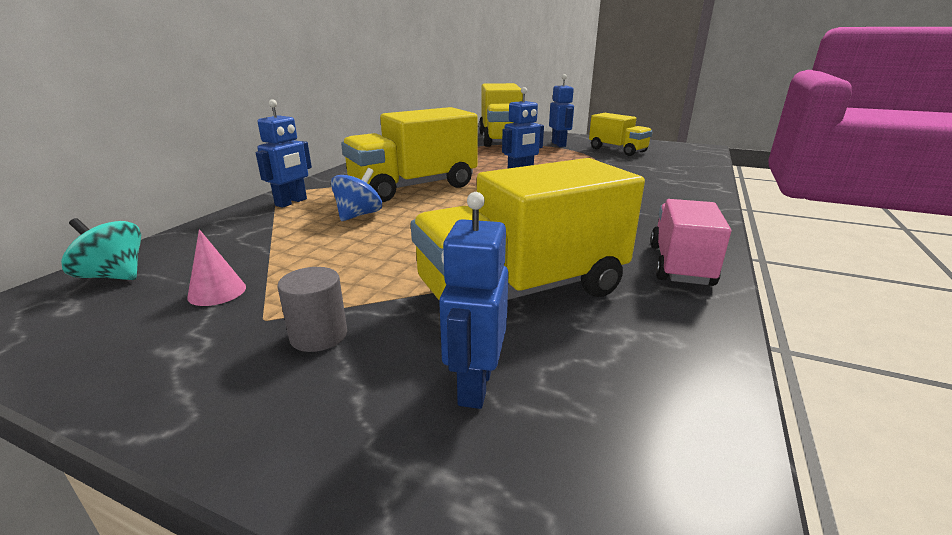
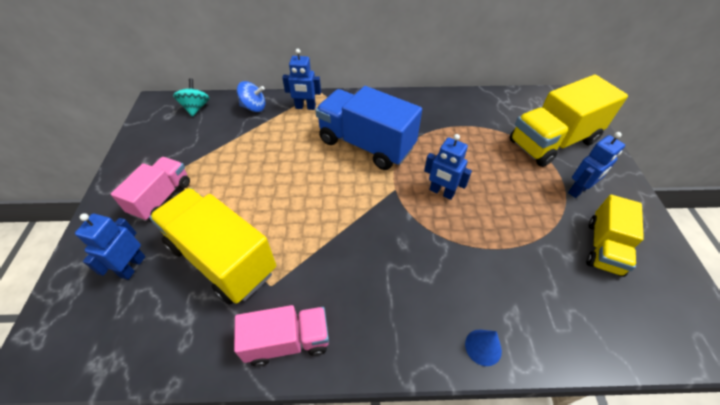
camera: 65 degrees right, 25 degrees up
(217, 292) = (190, 146): pink cone -> none
(319, 335) = (161, 198): grey cylinder -> pink truck
(359, 215) = (299, 144): blue spinning top -> blue spinning top (254, 107)
(414, 187) = (366, 144): yellow truck -> blue truck
(474, 385) = (132, 266): blue robot -> blue robot turned 60 degrees counterclockwise
(698, 193) = (483, 347): none -> blue cone

